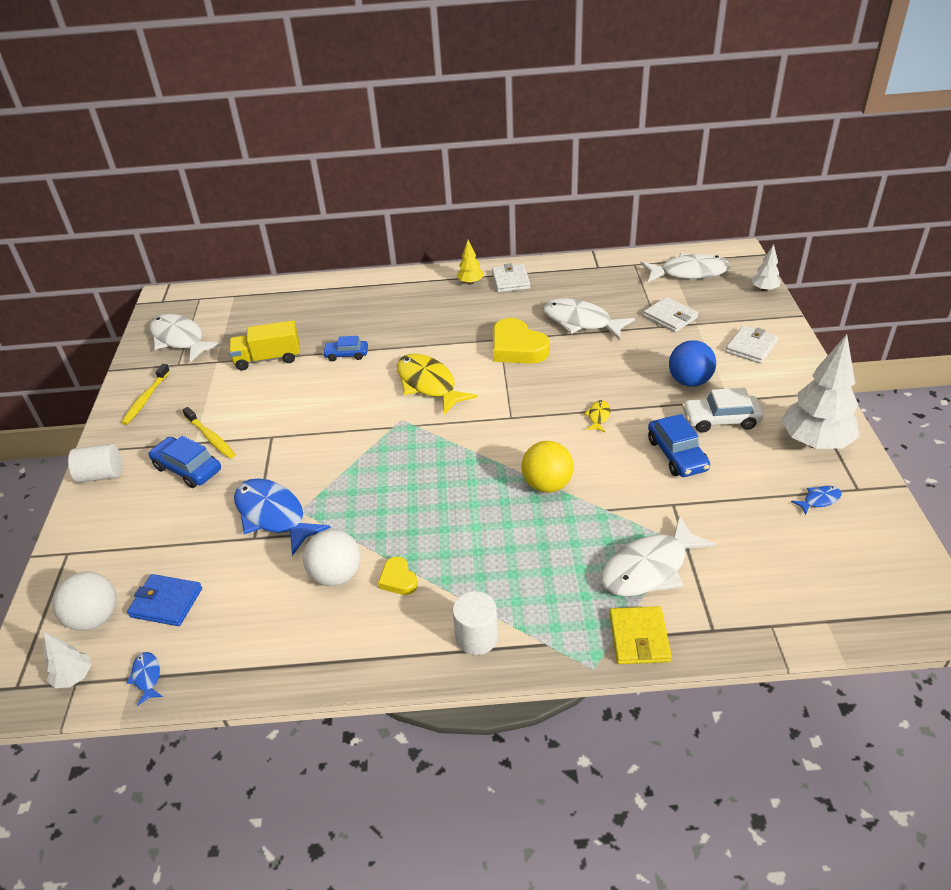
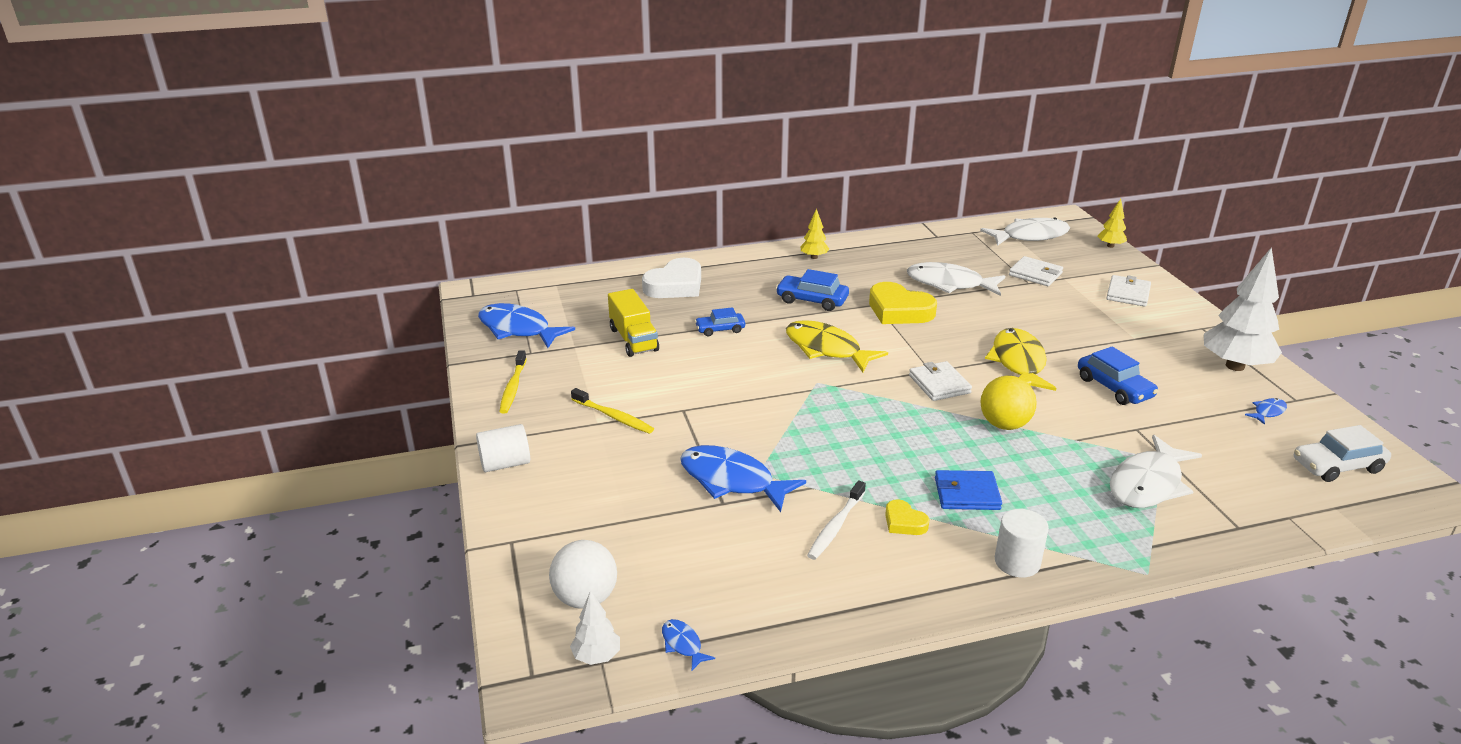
camera: 15 degrees left, 10 degrees down
(166, 602) = (661, 573): blue wallet -> blue wallet (966, 493)
(180, 339) = (518, 329): white fish -> blue fish
(187, 469) = (605, 448): blue car -> blue car (812, 300)
(268, 359) = (633, 339): yellow truck -> yellow truck turned 90 degrees counterclockwise
(332, 304) = (675, 285): none -> white heart
(336, 575) = (836, 526): white ball -> white toothbrush
(510, 280) = (855, 253): white wallet -> white wallet (939, 384)
(598, 417) = (1018, 362): yellow fish -> yellow fish, size x2.28
(639, 638) = (1174, 542): yellow wallet -> none
(689, 381) = (1087, 326): blue ball -> none
(720, 420) = (1137, 355): white car -> white car (1337, 466)
(764, 289) = (1110, 246): white tree -> yellow tree

